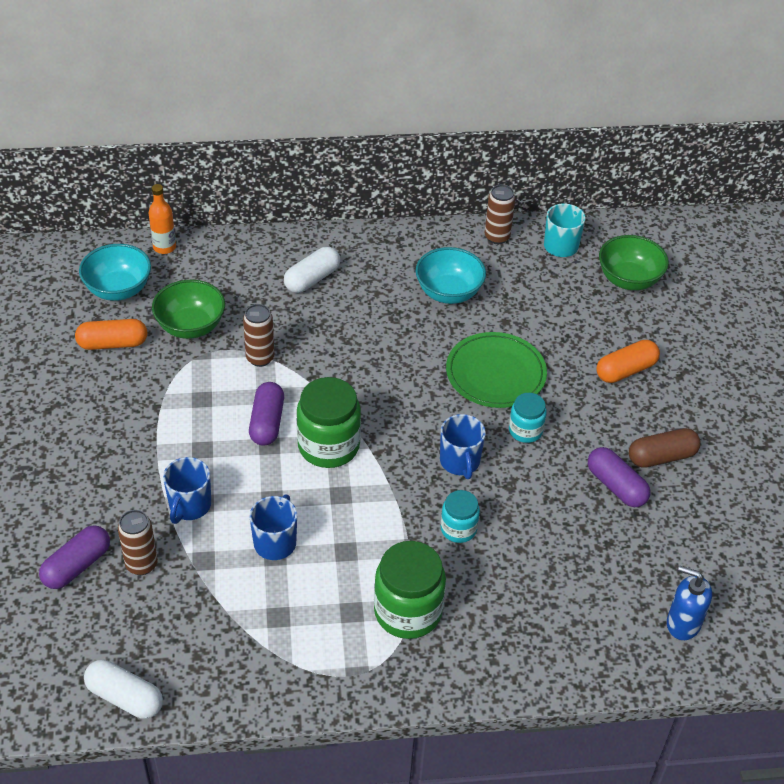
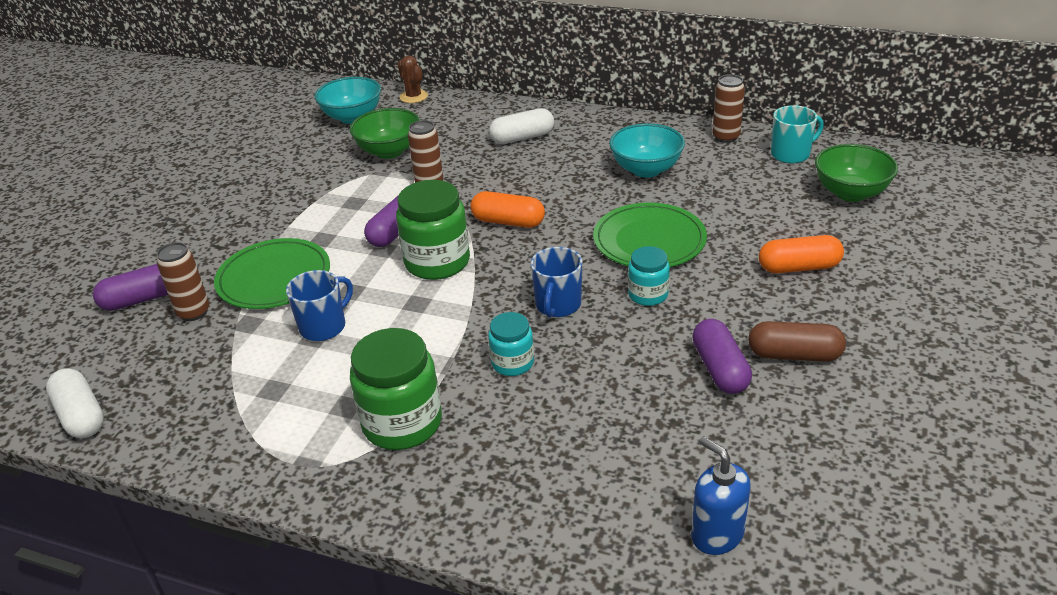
camera: 30 degrees right, 10 degrees down
(113, 344) = (315, 151): orange capsule -> orange capsule (508, 222)
(164, 247) = (413, 97): orange bottle -> brown cactus
(189, 506) = (274, 278): blue mug -> green plate

